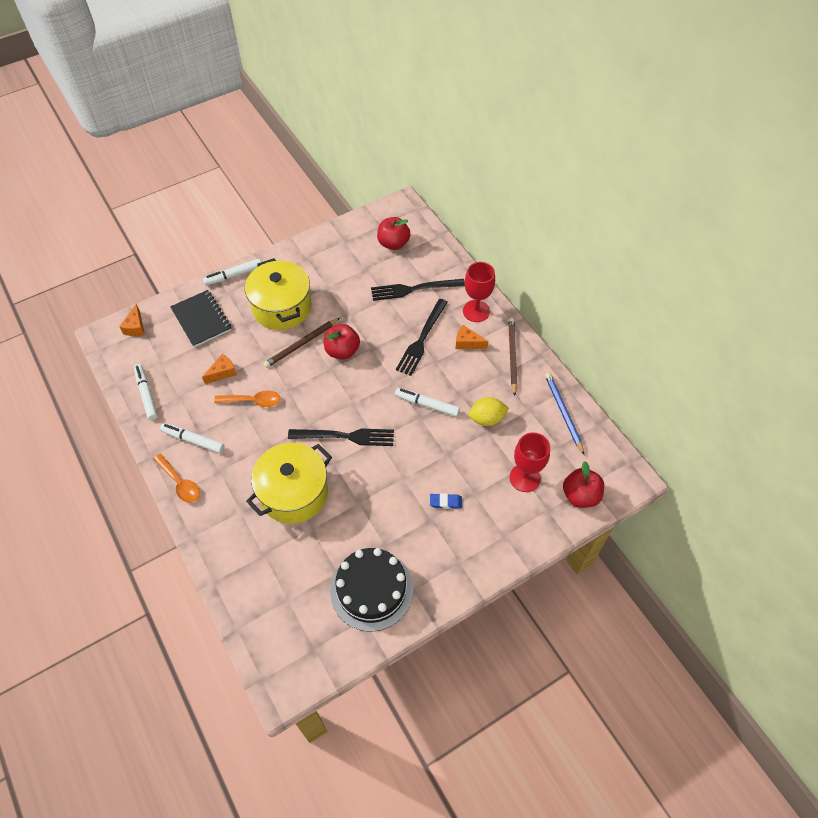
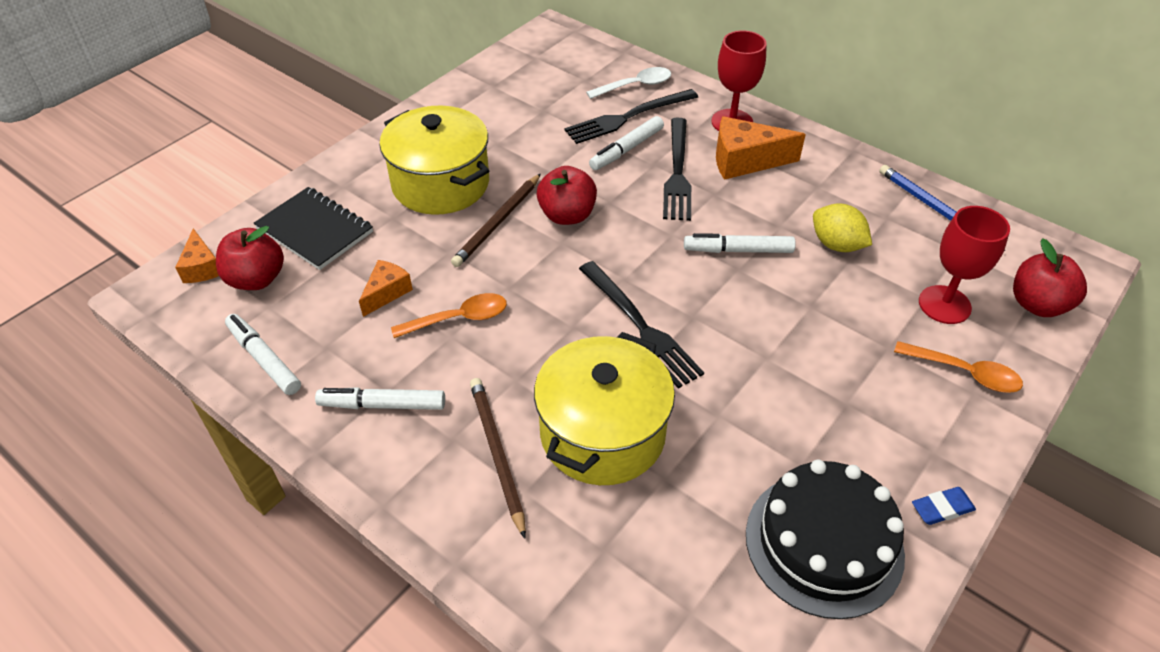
camera: 20 degrees left, 10 degrees down
(180, 483) = (389, 479): orange spoon -> orange spoon (964, 373)
(233, 275) = (341, 162): white marker -> white marker (626, 149)
(346, 436) = (640, 326): black fork -> black fork turned 75 degrees clockwise
(393, 243) = (565, 73): red apple -> red apple (256, 279)
(431, 265) = (635, 86): none -> white spoon
(445, 502) = (853, 372): blue eraser -> blue eraser (942, 508)
(467, 343) = (745, 161): orange cheese -> orange cheese, size x1.68
(487, 418) = (836, 245): yellow lemon -> yellow lemon turned 75 degrees clockwise
(512, 356) = (817, 161): brown pencil -> brown pencil (497, 454)

